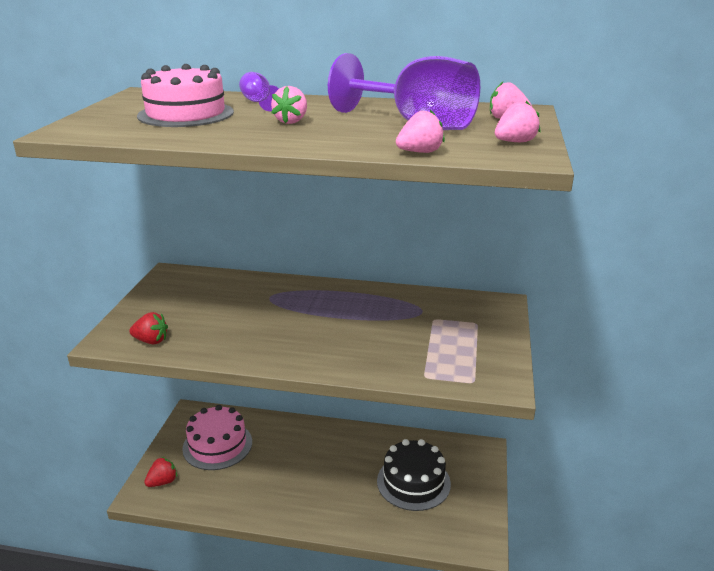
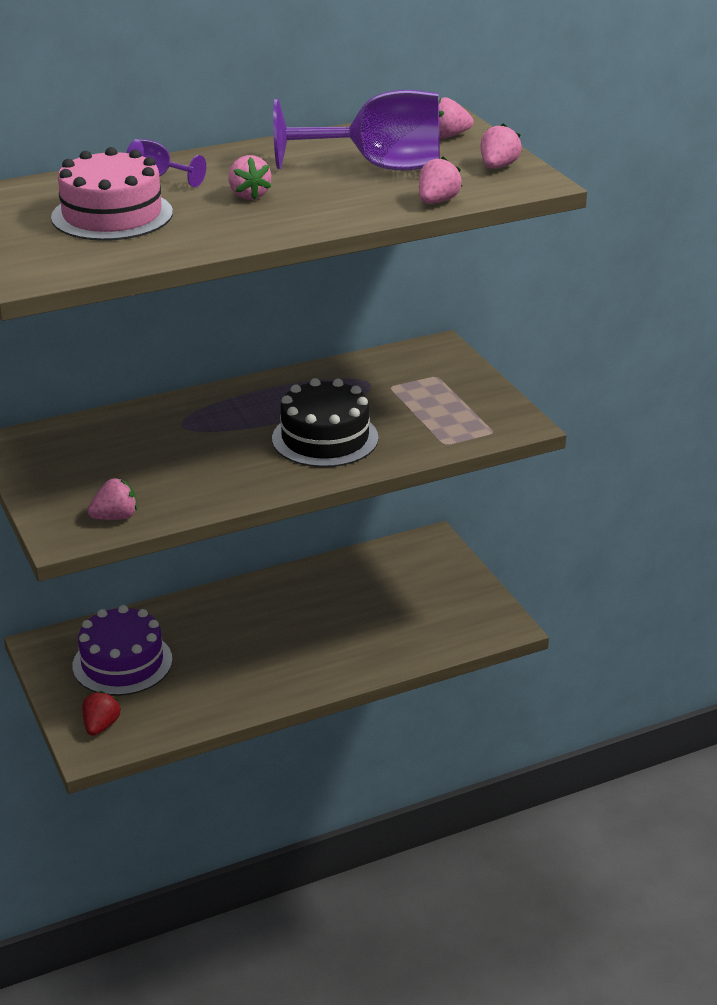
camera: 35 degrees left, 5 degrees up
(151, 341) = (115, 517): red strawberry -> pink strawberry
(217, 445) = (122, 663): pink cake -> purple cake
(413, 482) = (389, 602): black cake -> black cake (325, 438)

